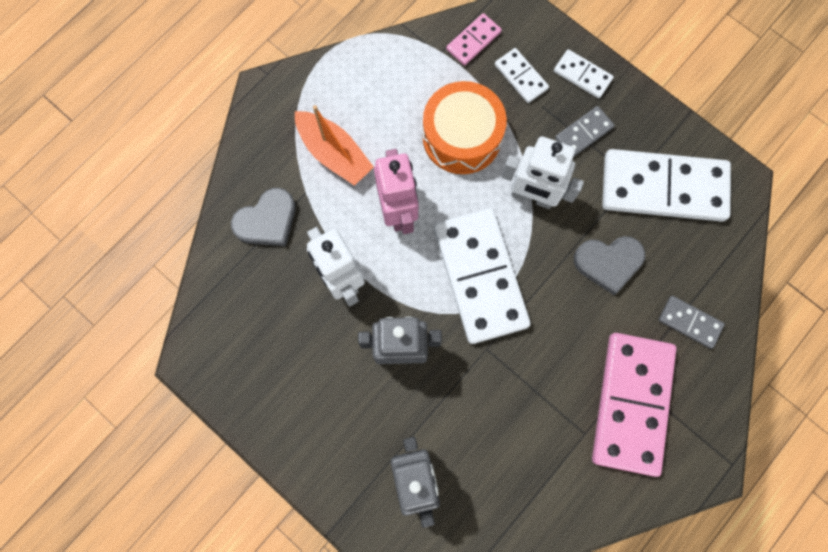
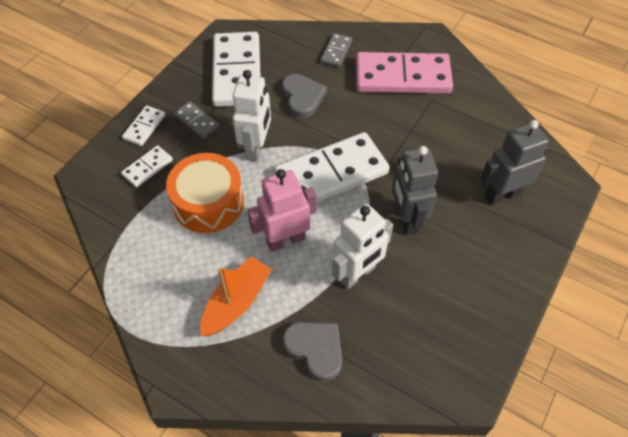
camera: 100 degrees left, 20 degrees down
(473, 41) = (112, 206): pink domino -> none

